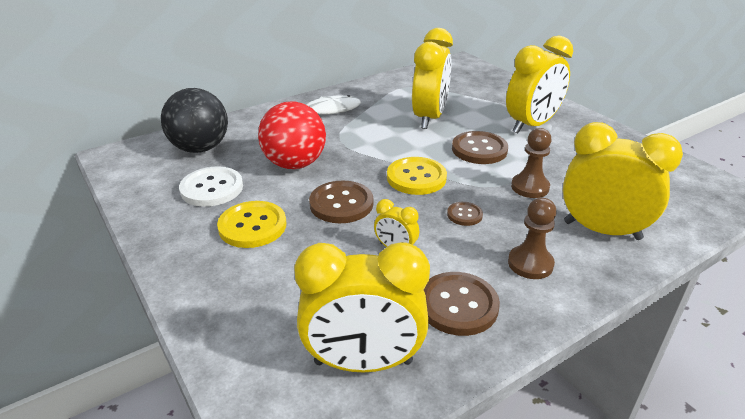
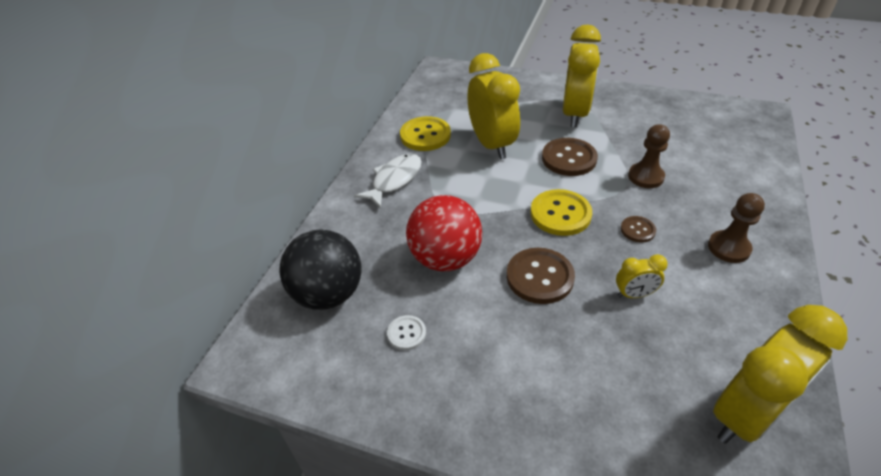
camera: 35 degrees left, 10 degrees up
(212, 188) = (406, 333): white button -> white button, size x0.54
(252, 226) = (500, 349): yellow button -> yellow button (425, 135)
(458, 305) = (734, 316): brown button -> none
(602, 230) = (731, 190): yellow clock -> none

